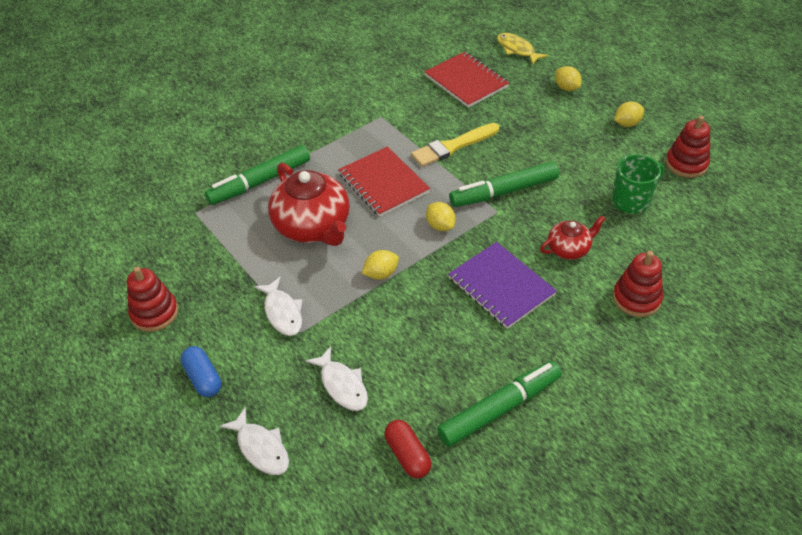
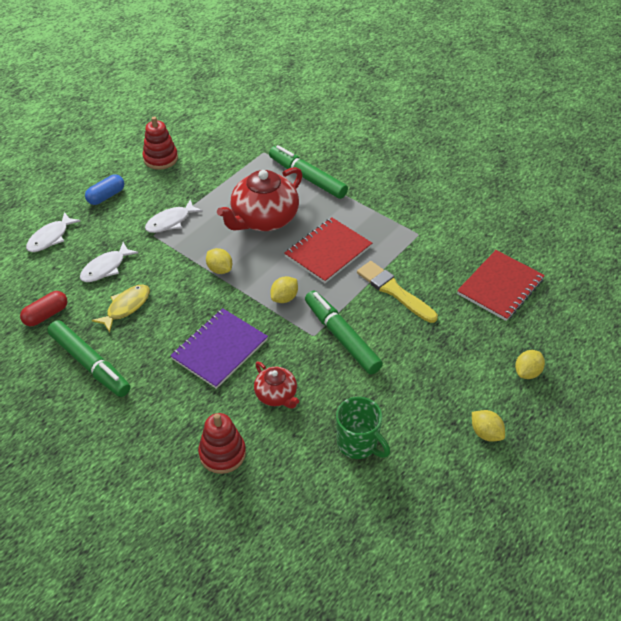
camera: 75 degrees right, 0 degrees up
(517, 50) = (577, 322): yellow fish -> yellow fish (126, 307)
(686, 164) = (435, 494): red stacking toy -> none

